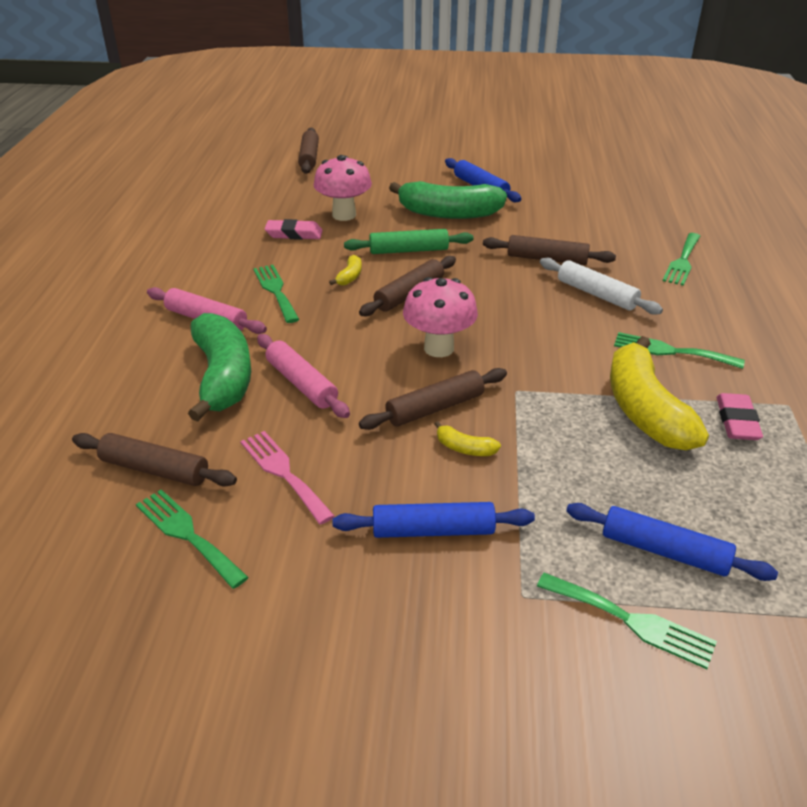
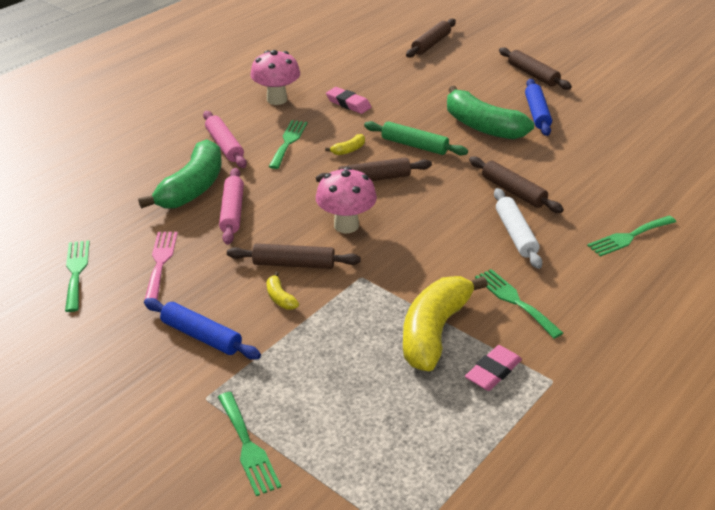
camera: 35 degrees right, 0 degrees up
(155, 470) = (98, 228): brown rolling pin -> brown rolling pin (532, 75)
(344, 215) = (401, 101): pink mushroom -> pink mushroom (277, 99)
(664, 551) = (322, 422): blue rolling pin -> none

